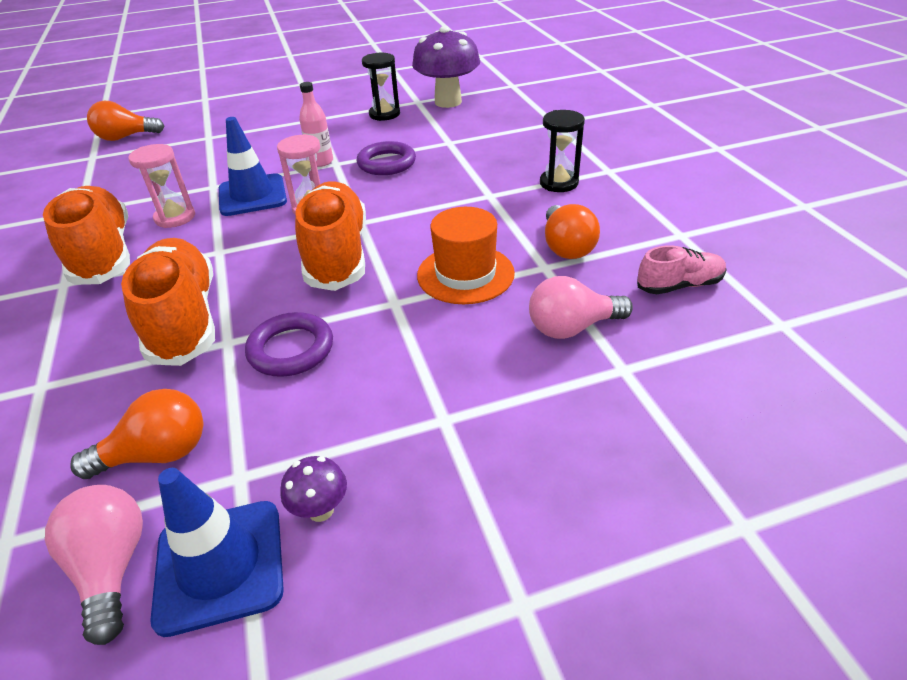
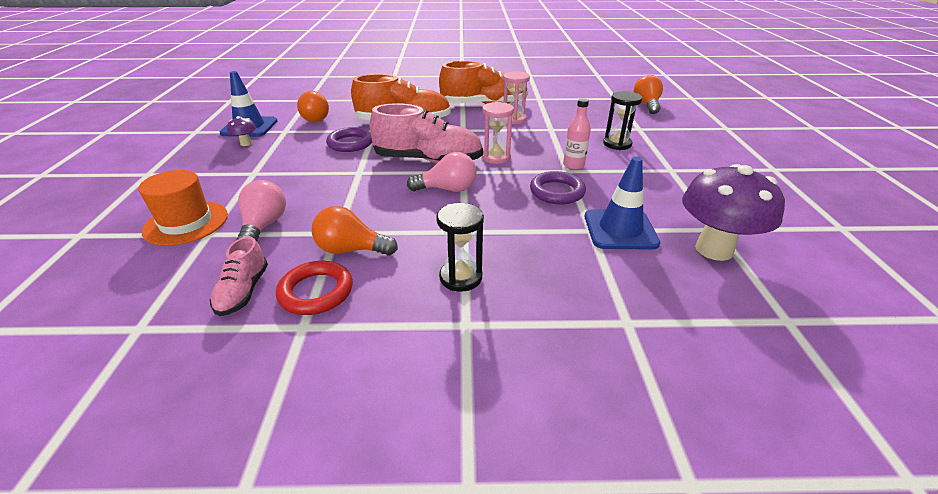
camera: 105 degrees right, 5 degrees down
(112, 567) = (274, 113): pink light bulb -> pink light bulb (447, 189)
(252, 195) = (529, 140): blue traffic cone -> blue traffic cone (620, 230)
(337, 254) = (428, 160): orange shoe -> pink shoe
(384, 114) = (677, 204): black hourglass -> black hourglass (617, 144)
(465, 274) = (362, 199): orange hat -> orange hat (186, 223)
(639, 244) = (316, 292): none -> red ring

